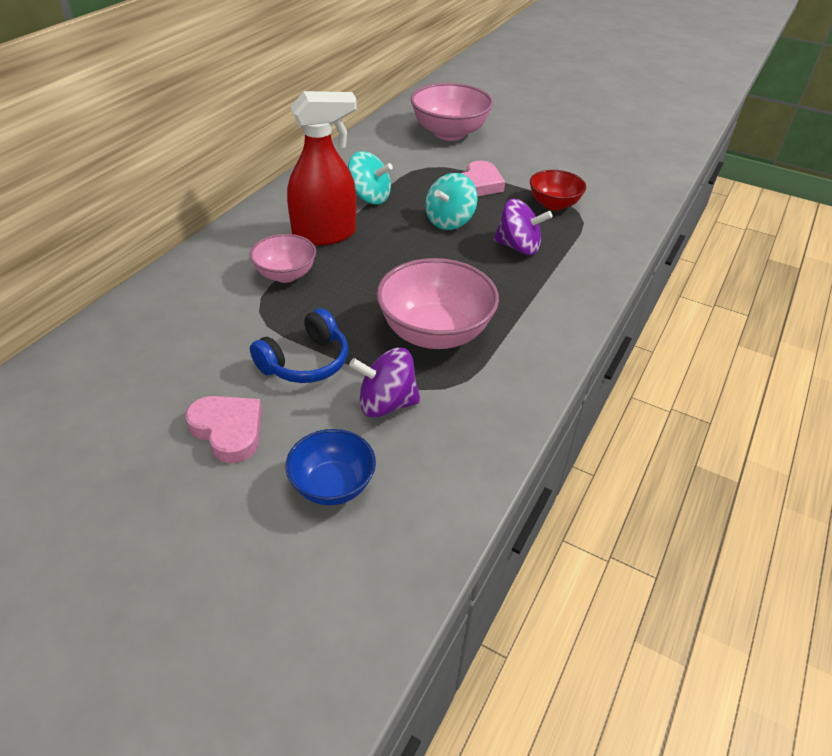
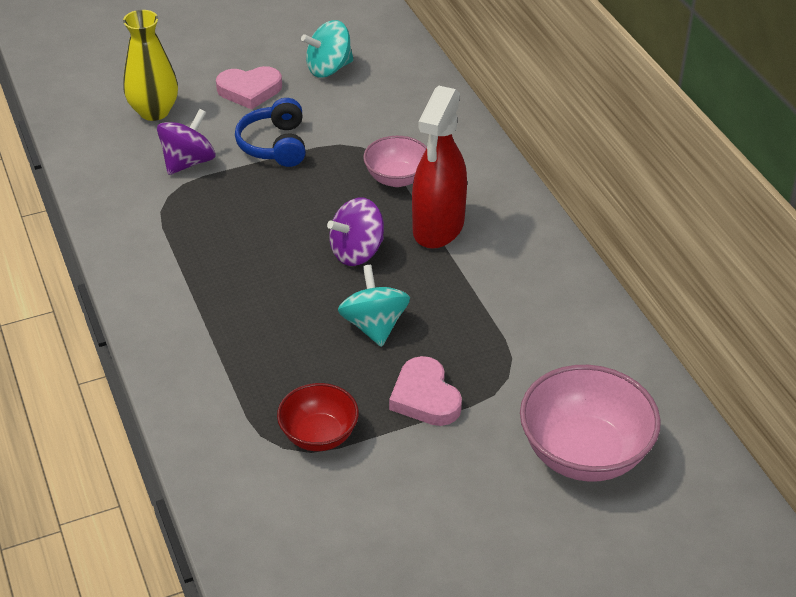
camera: 130 degrees right, 0 degrees up
(332, 485) = (154, 111): blue bowl -> yellow vase
(369, 197) = (480, 291): turquoise spinning top -> turquoise spinning top (329, 68)
(435, 333) = (227, 223): pink bowl -> none
(518, 247) = (277, 348): purple spinning top -> purple spinning top (357, 252)

